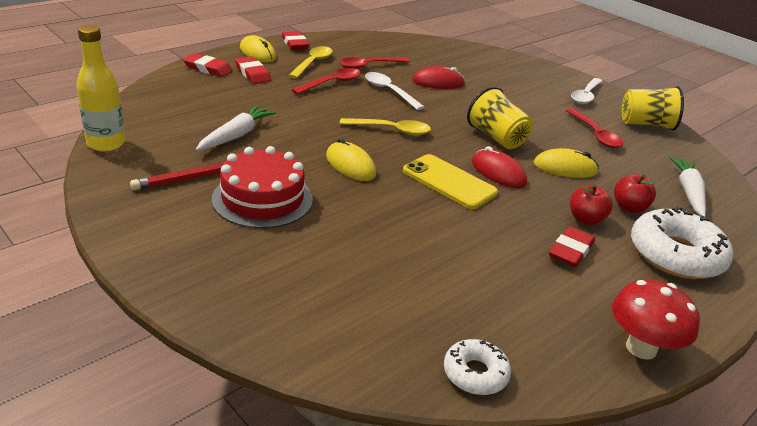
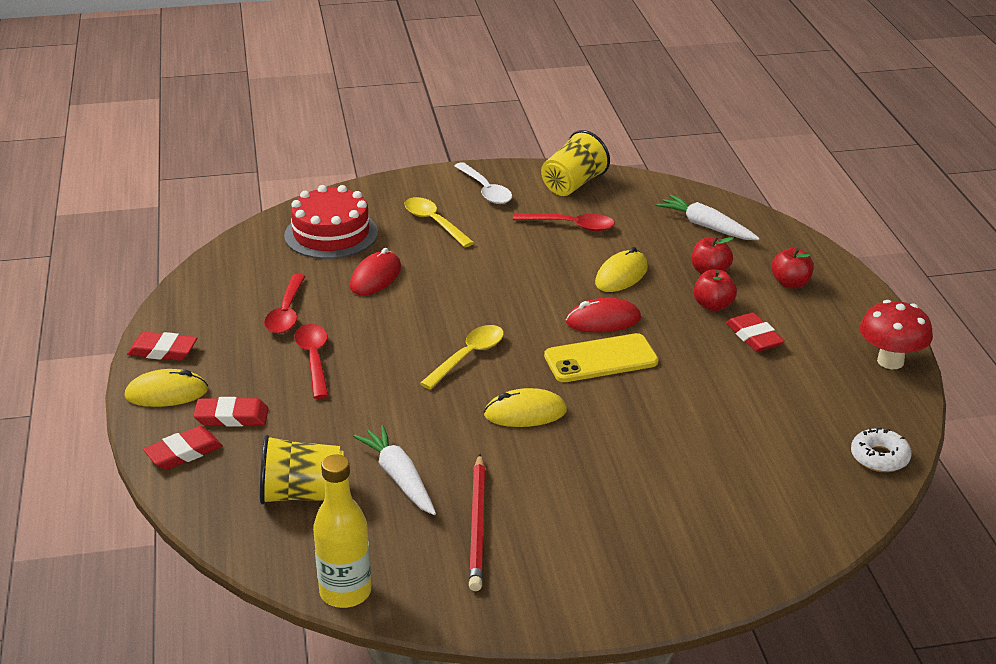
camera: 55 degrees left, 0 degrees up
(262, 199) = (555, 497): red cake -> red cake (331, 234)
(313, 63) = (240, 355): yellow spoon -> yellow spoon (434, 223)
(389, 91) = (371, 323): white spoon -> none
(496, 138) = (534, 291): yellow cup -> yellow cup (302, 494)
(675, 255) = (790, 283): white donut -> red apple

